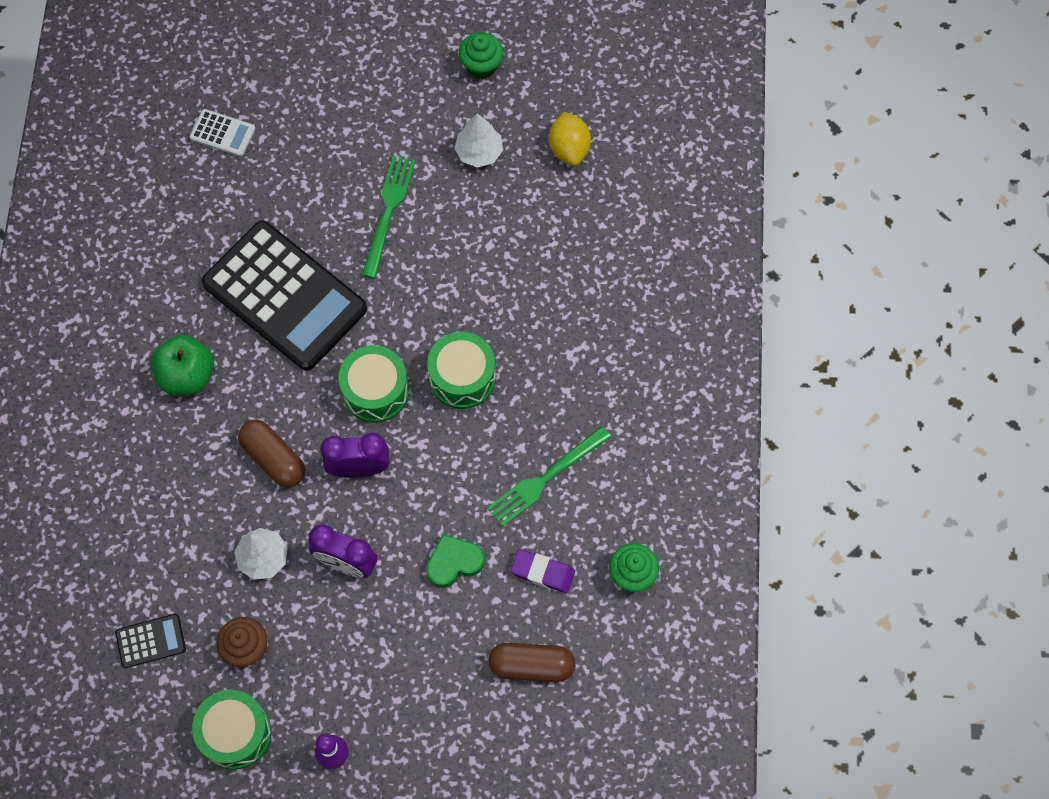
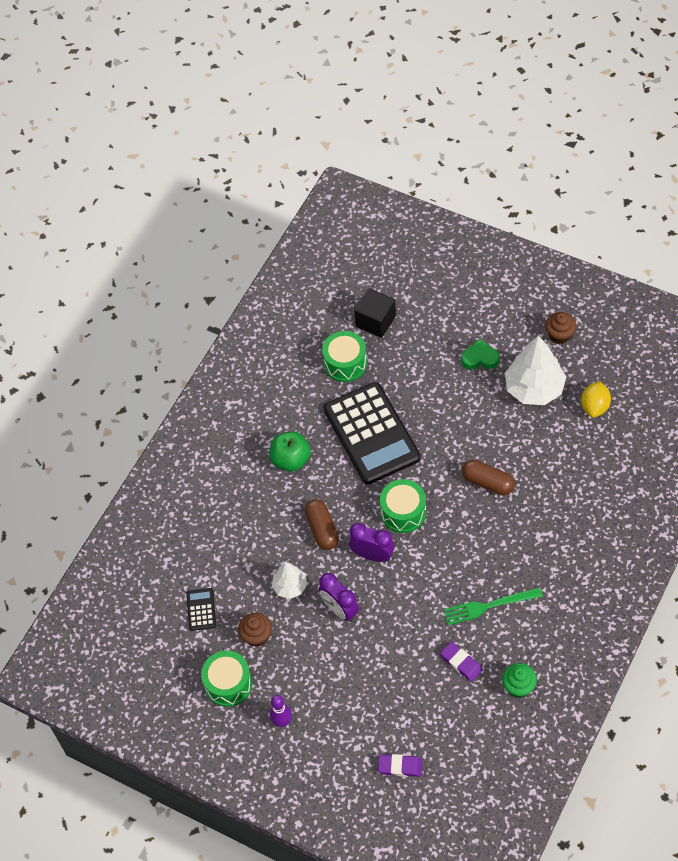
camera: 30 degrees right, 10 degrees down
(151, 641) = (201, 609): black calculator -> black calculator turned 105 degrees counterclockwise
(222, 133) = (375, 321): white calculator -> black cube
(388, 211) = (459, 405): green fork -> none
(454, 562) = (407, 635): green heart -> green heart (480, 358)
(462, 377) = (462, 524): green drum -> green drum (345, 363)
(479, 152) = (534, 388): white tree -> white tree, size x1.80
(481, 66) = (559, 335): green cupcake -> brown cupcake
(522, 751) = (400, 766): none -> purple eraser
(531, 665) = (429, 717): brown capsule -> brown capsule (488, 482)

